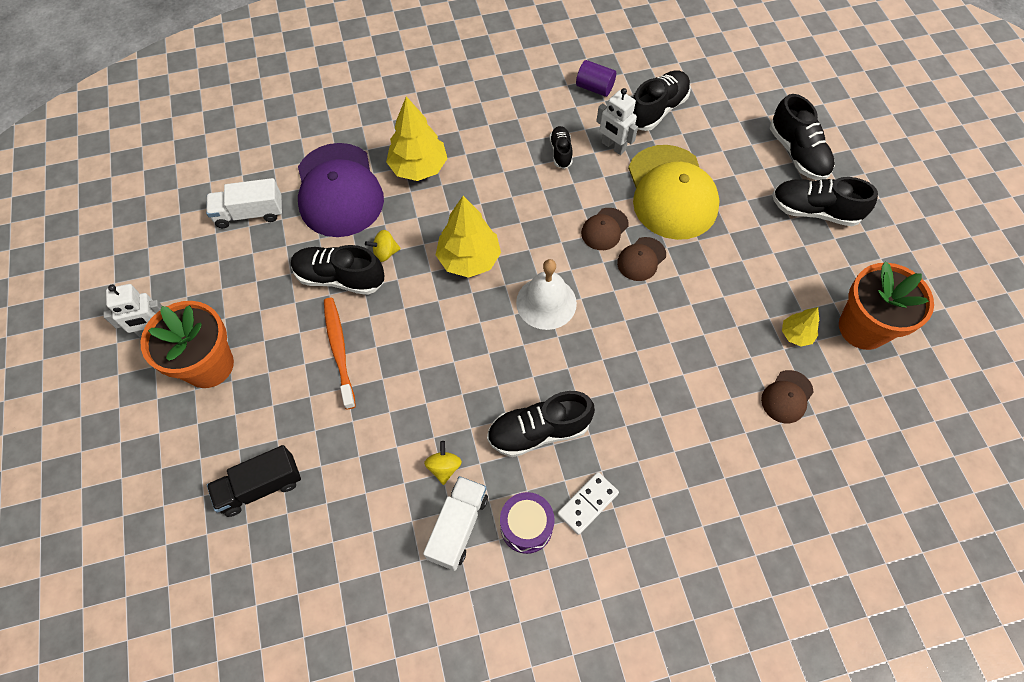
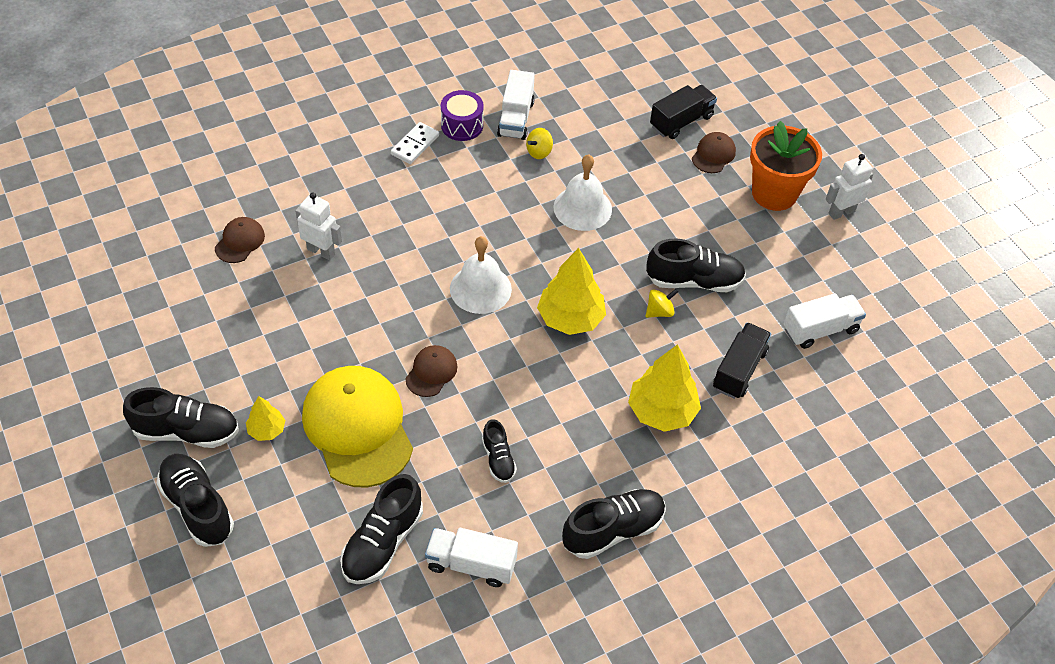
camera: 165 degrees right, 10 degrees down
(339, 190) = (739, 370): purple cap -> black truck
(339, 350) = (664, 220): orange toothbrush -> none
(419, 380) = (582, 208): none -> white bell
(444, 467) = (539, 152): yellow spinning top -> yellow spinning top turned 60 degrees clockwise
(539, 431) = (465, 186): black shoe -> black shoe (613, 530)
(594, 88) = (471, 564): purple cylinder -> white truck
(613, 146) = (434, 478): white robot -> white robot (321, 251)
(641, 259) = (387, 346): brown cap -> brown cap (713, 154)
(796, 334) = (225, 296): yellow tree -> yellow tree (267, 430)
(862, 328) = (154, 312): orange flower pot -> none

